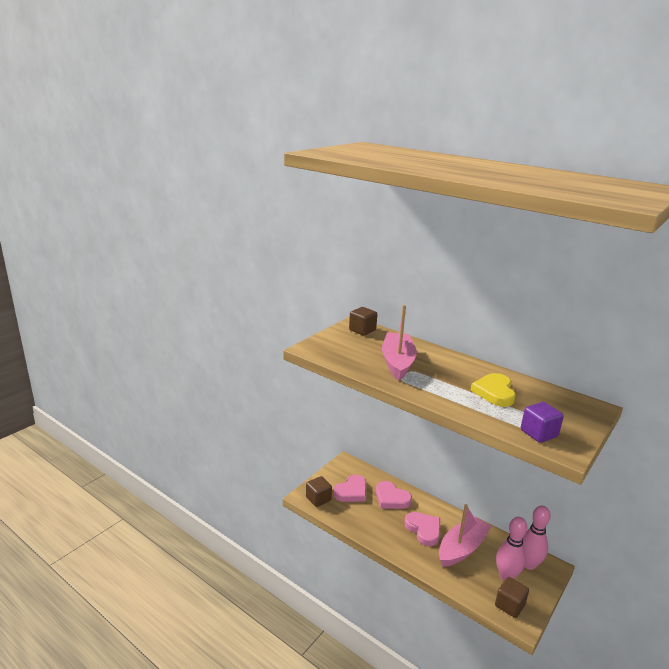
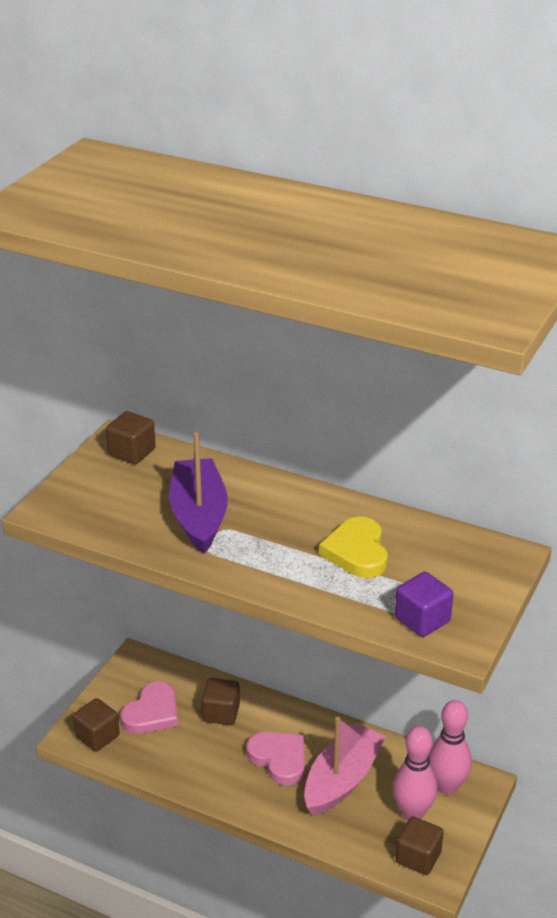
camera: 10 degrees left, 10 degrees up
(391, 498) = (221, 713): pink heart -> brown cube
(397, 362) = (199, 516): pink boat -> purple boat

